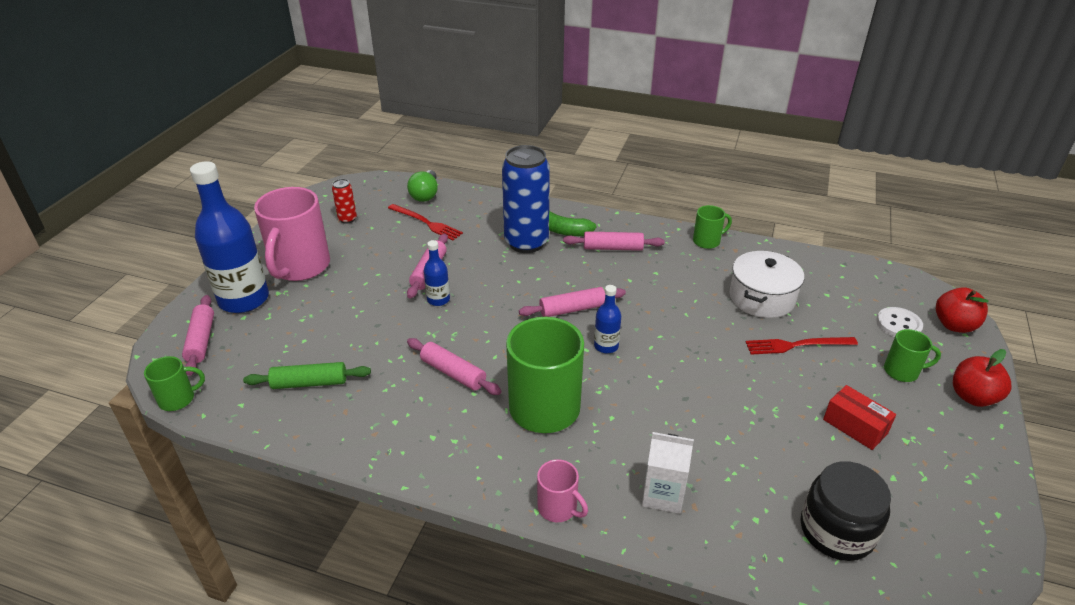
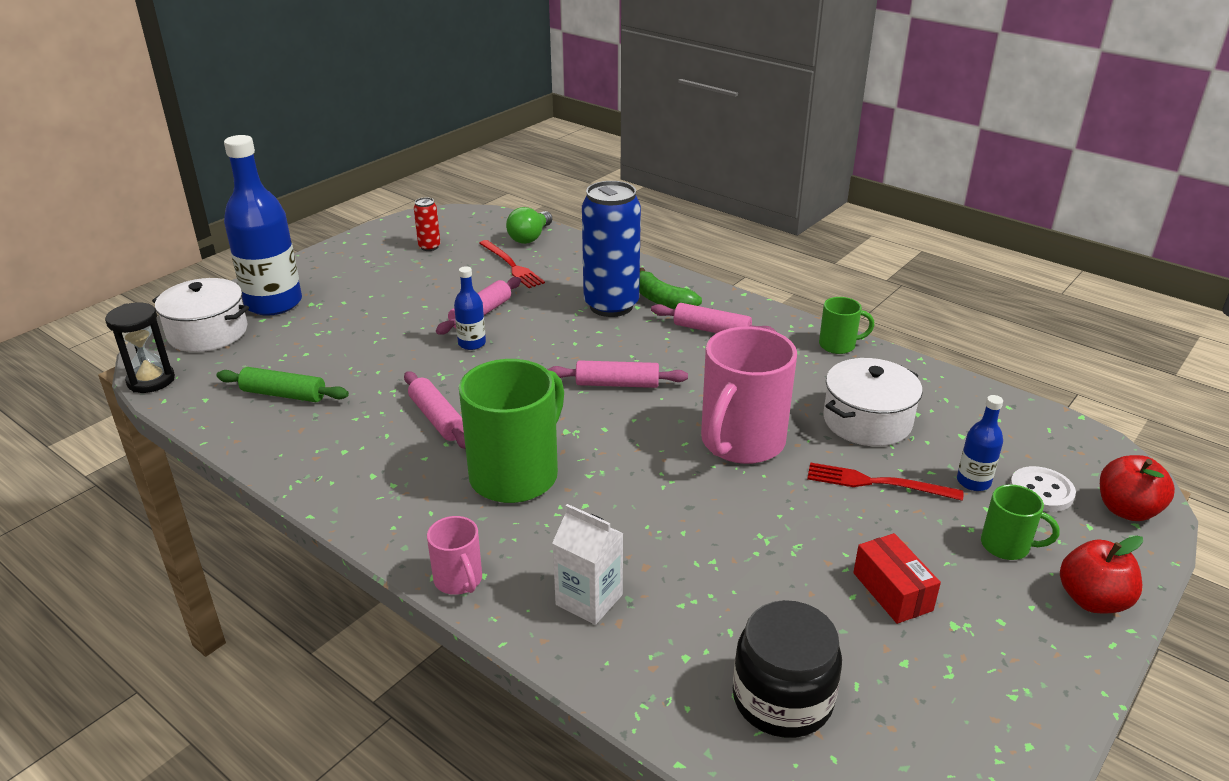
camera: 20 degrees right, 5 degrees down
(178, 399) = (151, 380): green mug -> black hourglass
(201, 340) = (208, 332): pink rolling pin -> white pot
(300, 267) = (349, 284): pink mug -> pink mug (741, 443)
(606, 346) = (630, 430): blue bottle -> blue bottle (973, 482)

